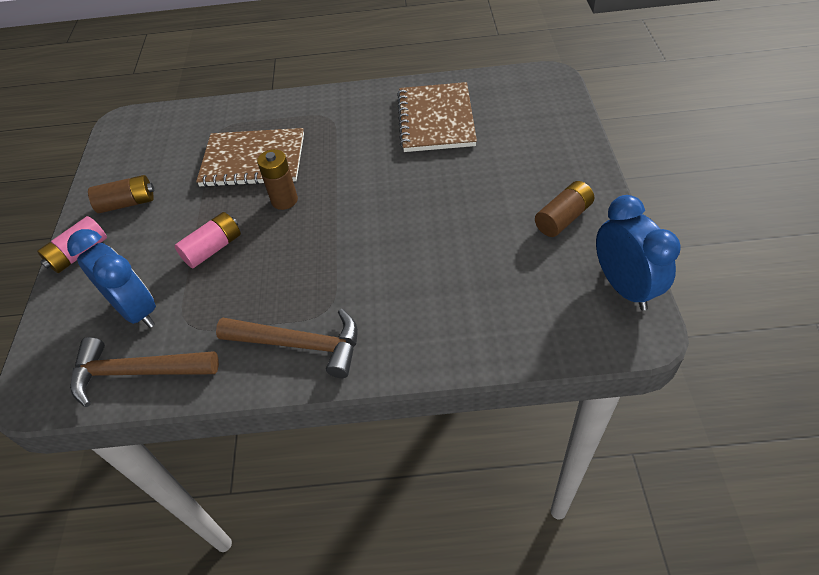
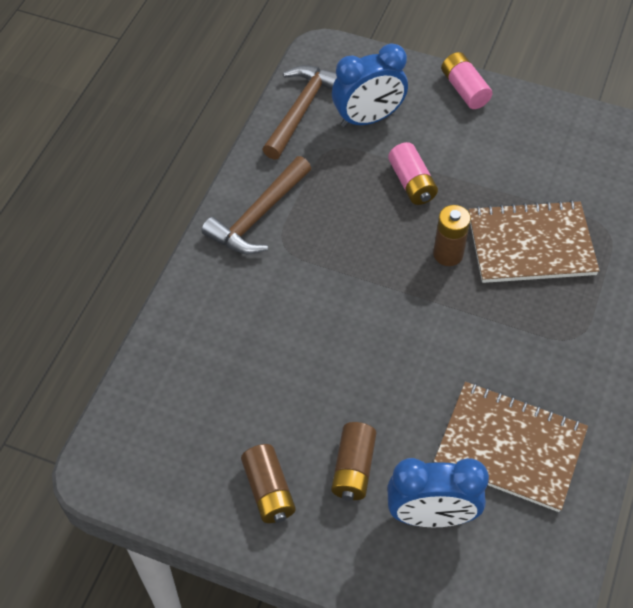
camera: 110 degrees right, 5 degrees up
(127, 203) = (517, 131): brown battery -> brown battery (353, 468)
(253, 160) = (531, 244): brown notebook -> brown notebook turned 60 degrees clockwise
(624, 287) = (150, 490): blue clock -> blue clock (431, 515)

